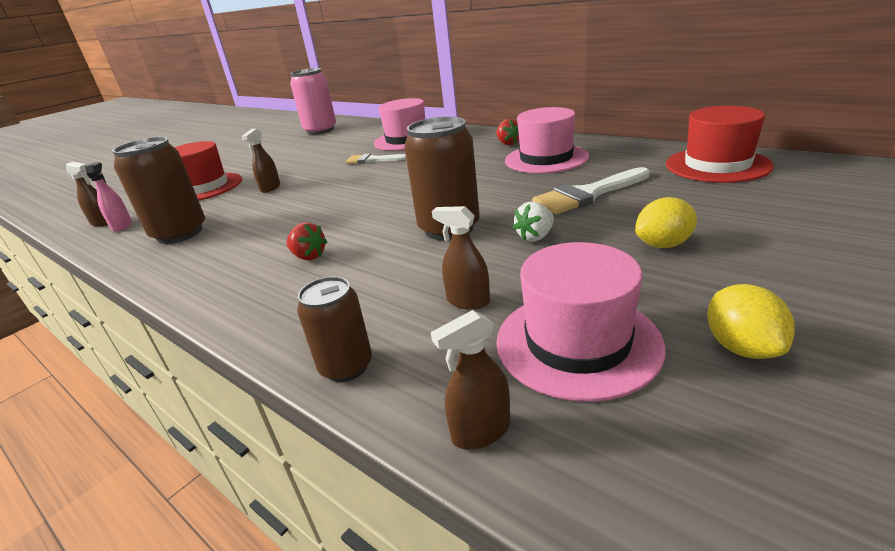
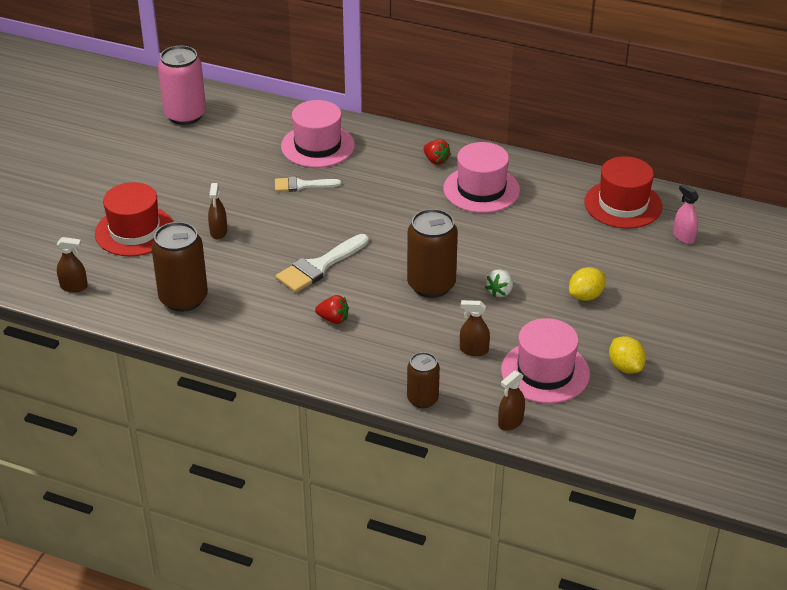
camera: 20 degrees left, 10 degrees up
(122, 226) = (103, 291): pink spray bottle -> pink spray bottle (683, 237)
(587, 194) = (528, 243): white brush -> white brush (319, 266)

